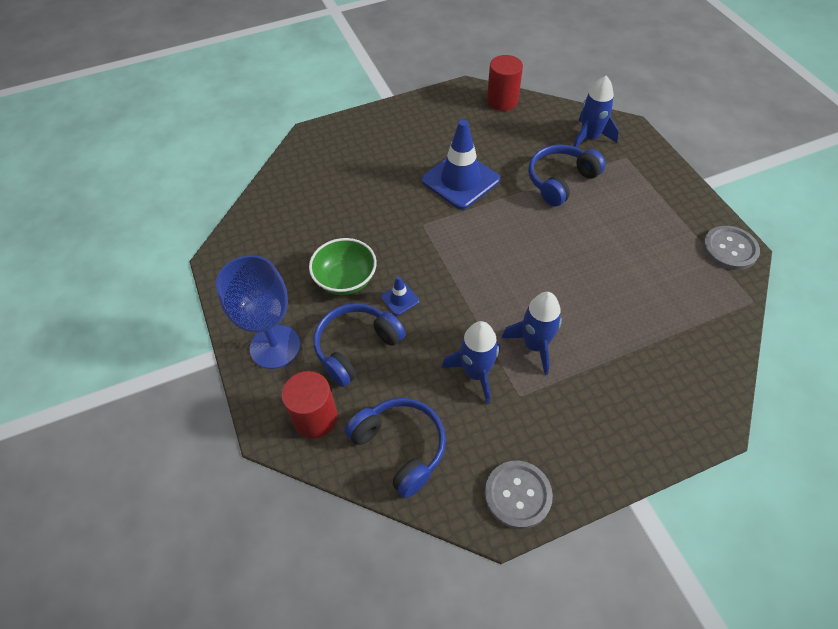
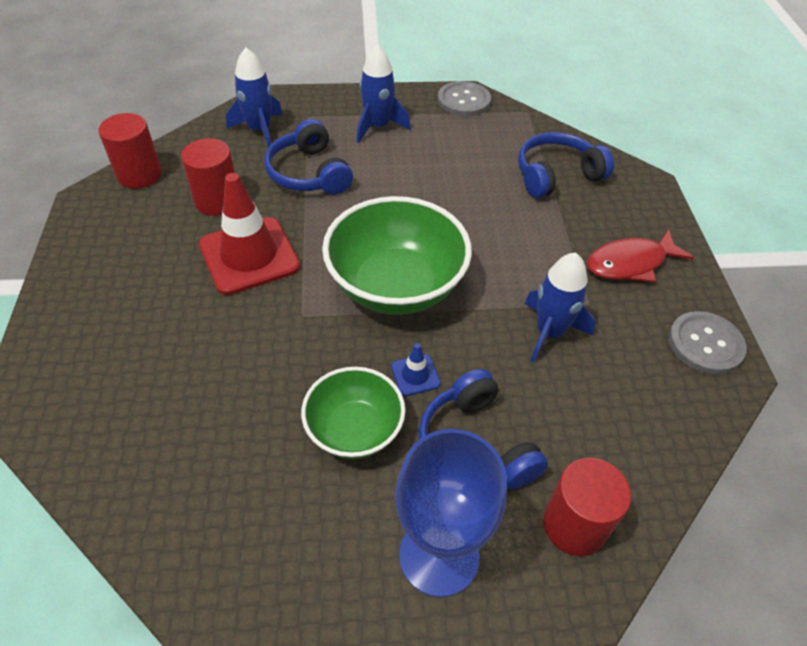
camera: 75 degrees left, 5 degrees down
(400, 447) = (634, 435): blue headphones -> blue headphones (556, 175)
(460, 180) = (249, 256): blue traffic cone -> red traffic cone
(474, 266) = (396, 286): none -> green bowl
(501, 145) = (217, 201): none -> red cylinder
(535, 345) = (528, 270): blue rocket -> blue rocket (378, 126)
(586, 422) = (630, 263): none -> red fish

